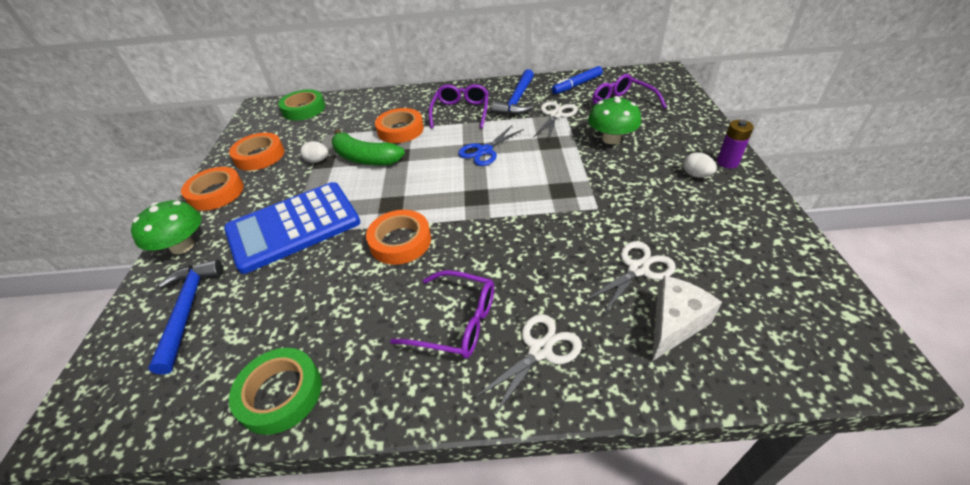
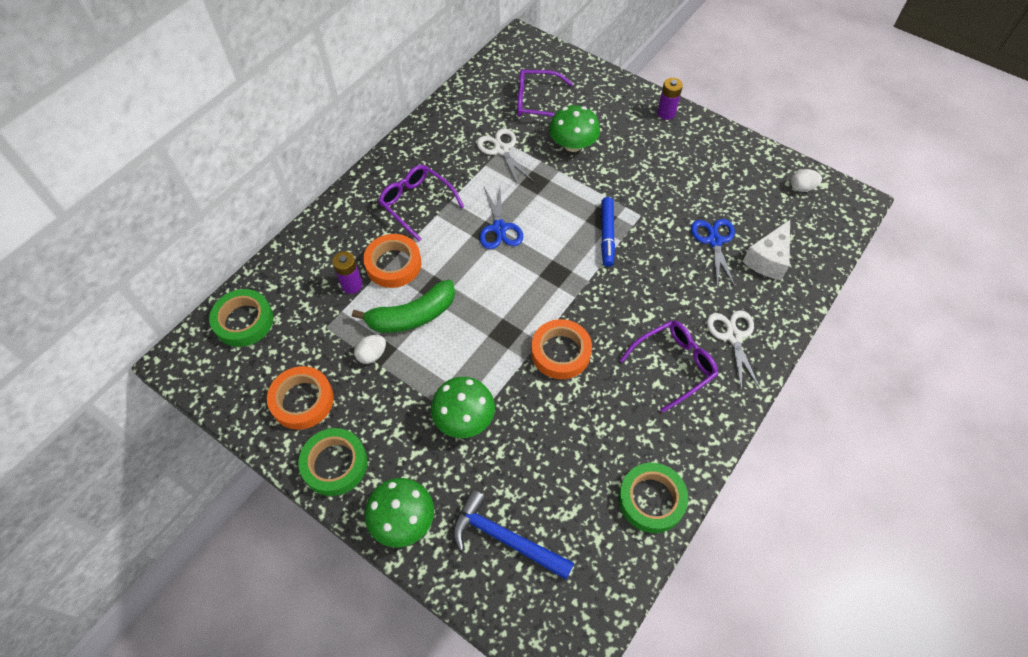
camera: 55 degrees left, 15 degrees up
(216, 193) = (335, 464): orange tape -> green tape
(293, 226) = (464, 418): blue calculator -> green mushroom
(367, 125) = (352, 285): none -> purple battery
(517, 100) = (446, 155): blue hammer -> none
(577, 85) = (472, 102): blue marker -> blue marker (607, 235)
(638, 269) = (714, 241): white scissors -> blue scissors
(674, 324) = (768, 259): white cheese -> white cheese turned 135 degrees counterclockwise
(696, 175) = (661, 139): white egg -> white egg (802, 187)

